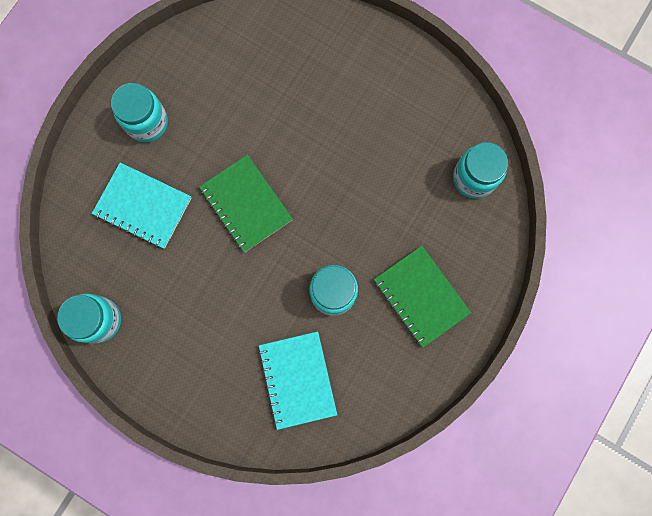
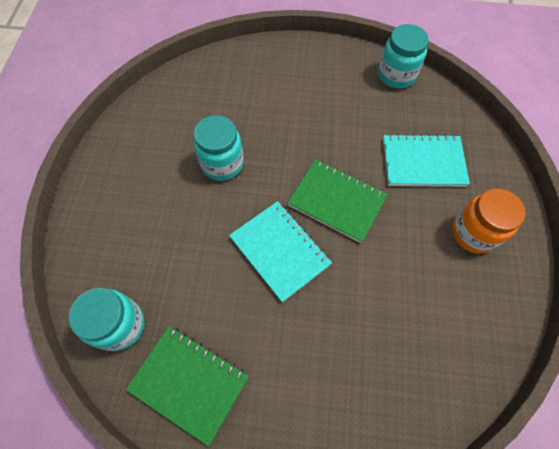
camera: 155 degrees right, 15 degrees down
(147, 122) = (473, 233): turquoise jar -> orange jar
(297, 379) = (223, 96): turquoise notebook -> turquoise notebook (279, 251)
(421, 296) = (141, 192): green notebook -> green notebook (189, 383)

